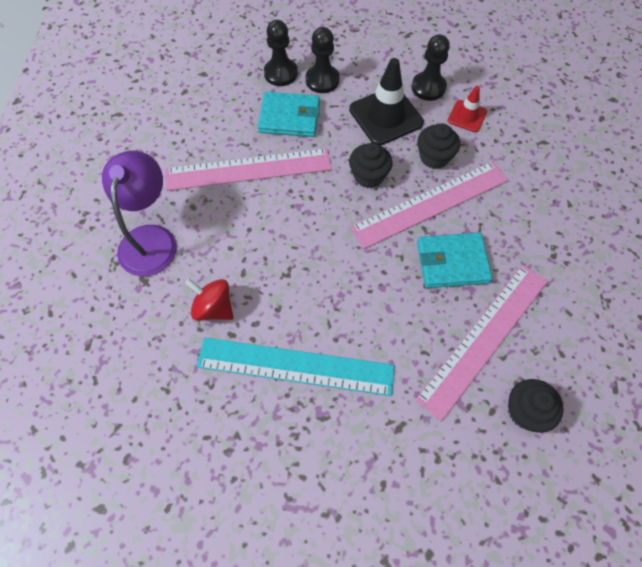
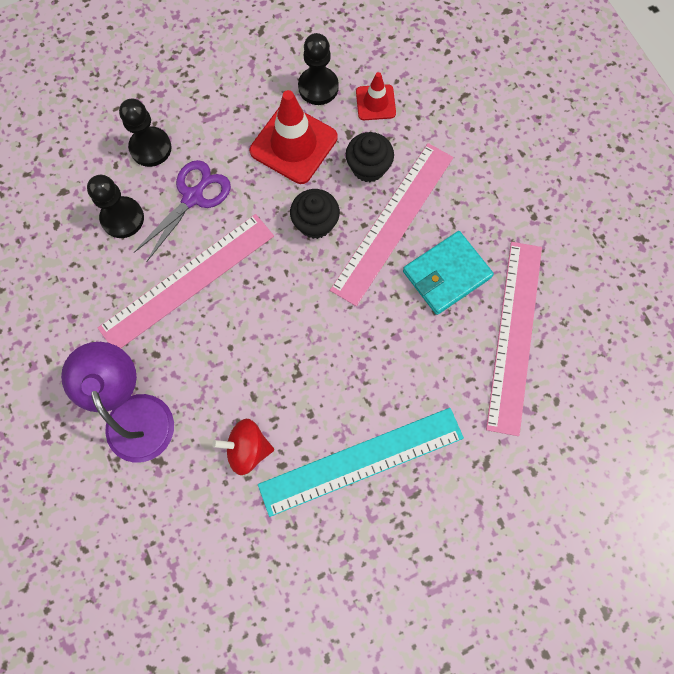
camera: 30 degrees left, 10 degrees up
(289, 117) = (193, 197): turquoise wallet -> purple scissors
(322, 80) = (201, 134): black pawn -> black pawn (122, 218)
(386, 116) = (293, 144): black traffic cone -> red traffic cone
(525, 411) = (584, 384): black cupcake -> none

